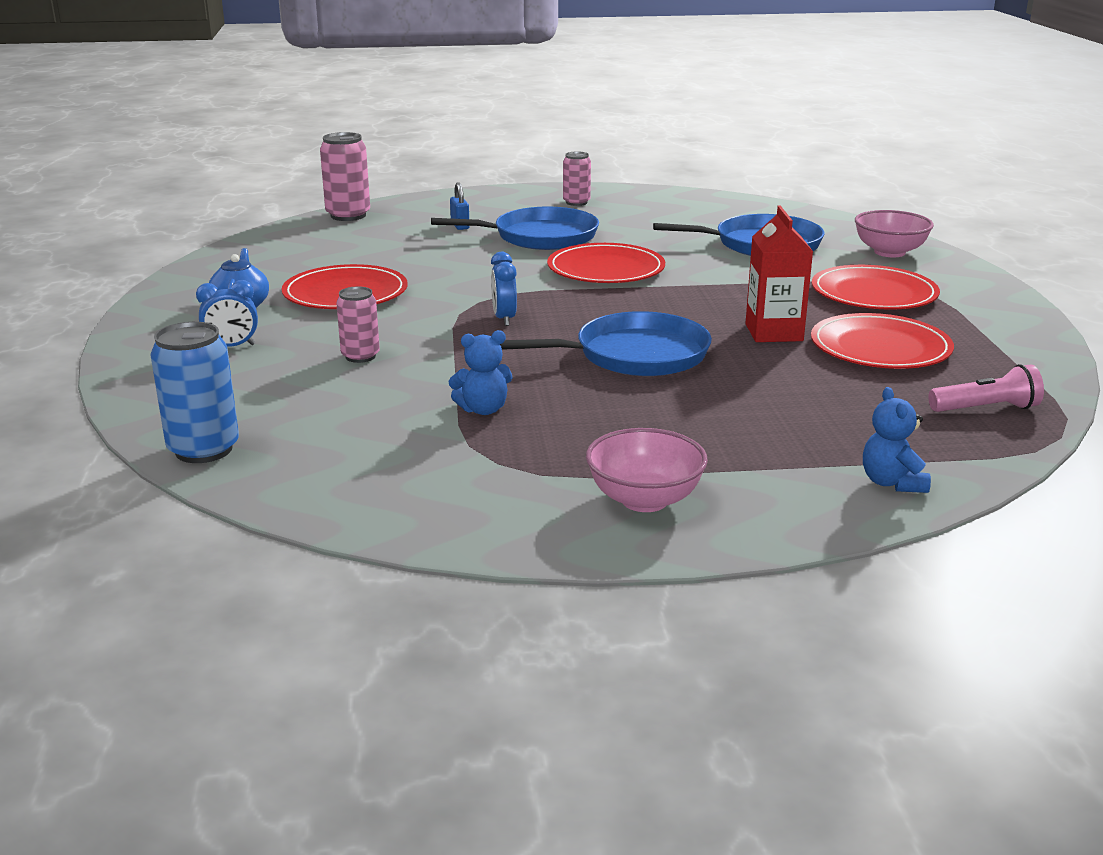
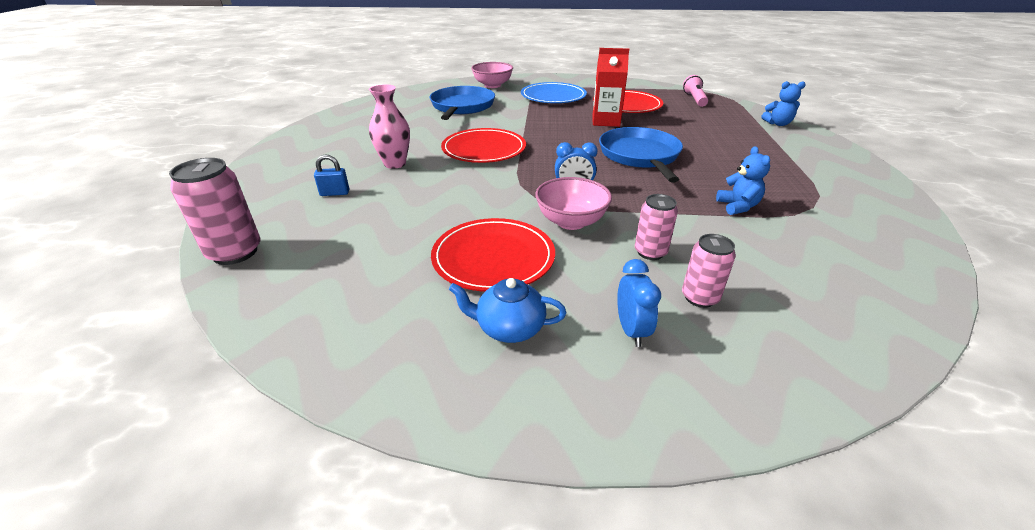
camera: 80 degrees left, 10 degrees up
(204, 450) = (874, 338): blue can -> none
(540, 237) = (395, 164): blue pan -> pink vase
(576, 202) = (320, 145): pink can -> pink can (699, 297)
(644, 500) = (831, 172): pink bowl -> pink bowl (571, 222)
(874, 293) = (553, 96): red plate -> blue plate

